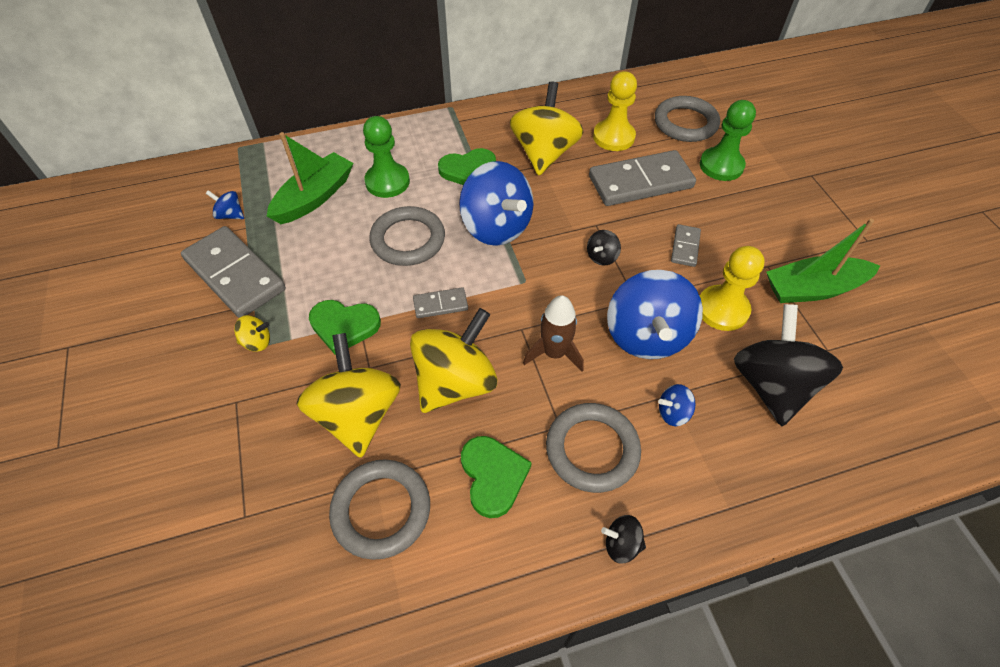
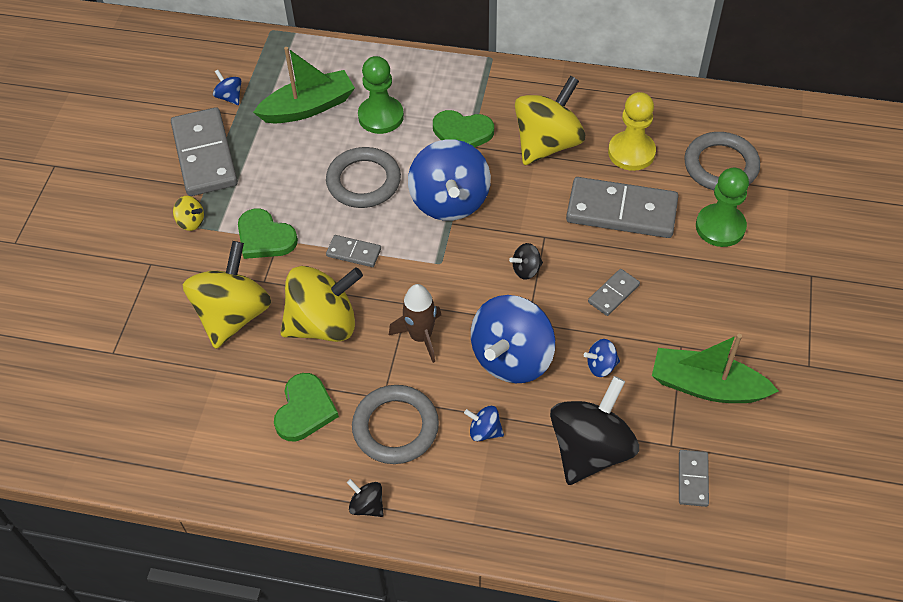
camera: 30 degrees right, 0 degrees up
(381, 510) = (208, 394): grey ring -> none
(722, 309) = (601, 366): yellow pawn -> blue spinning top
(867, 370) = (693, 479): none -> grey domino

